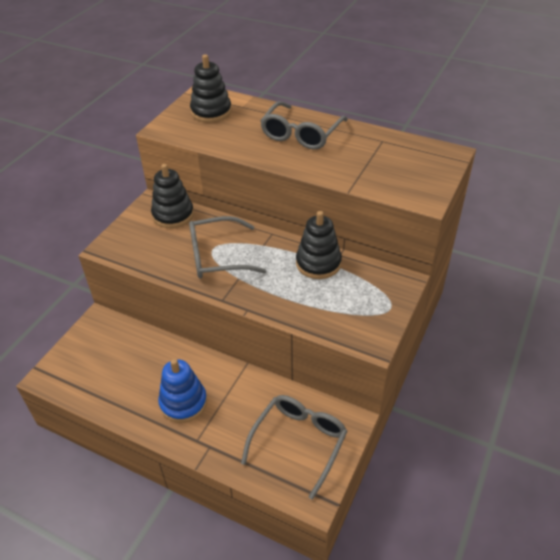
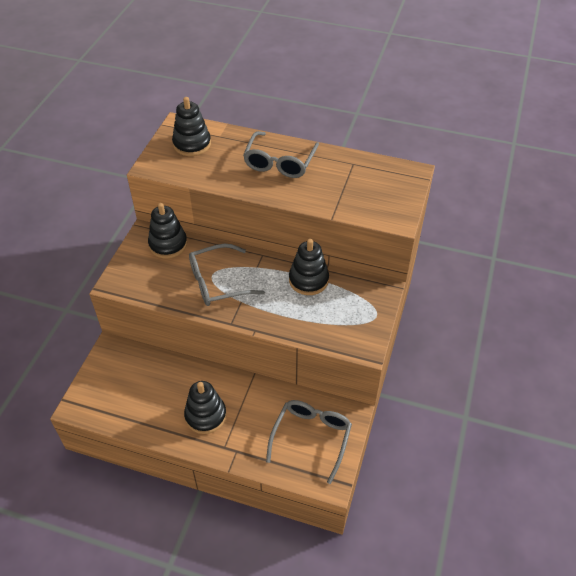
camera: 10 degrees left, 5 degrees up
(183, 402) = (205, 415): blue stacking toy -> black stacking toy

